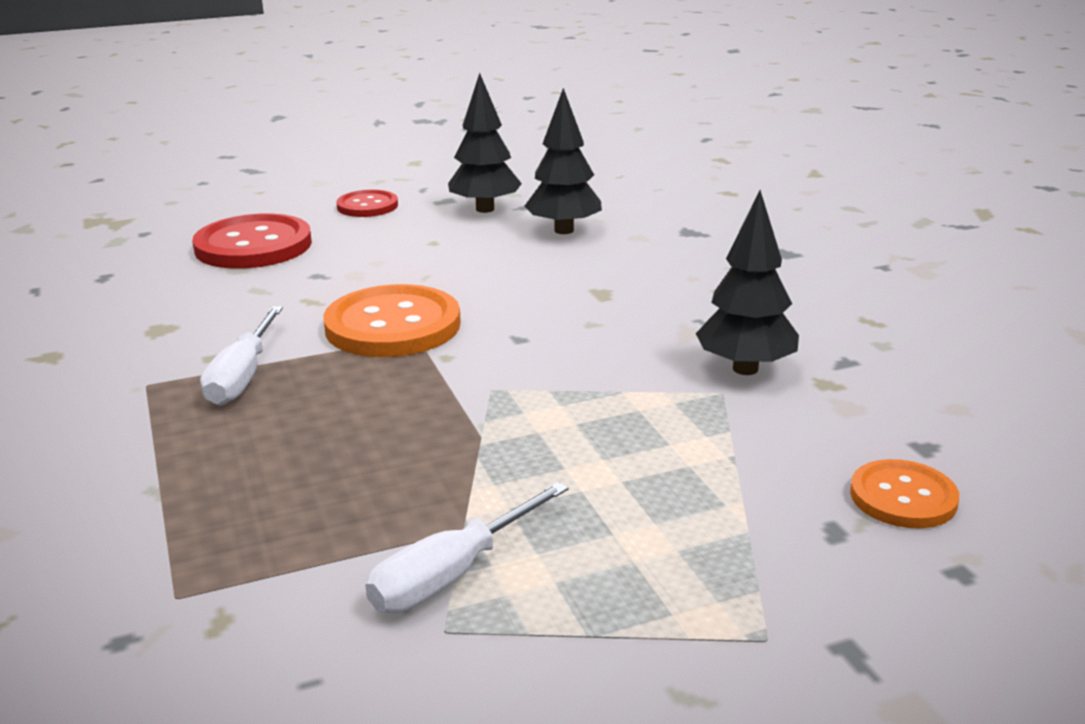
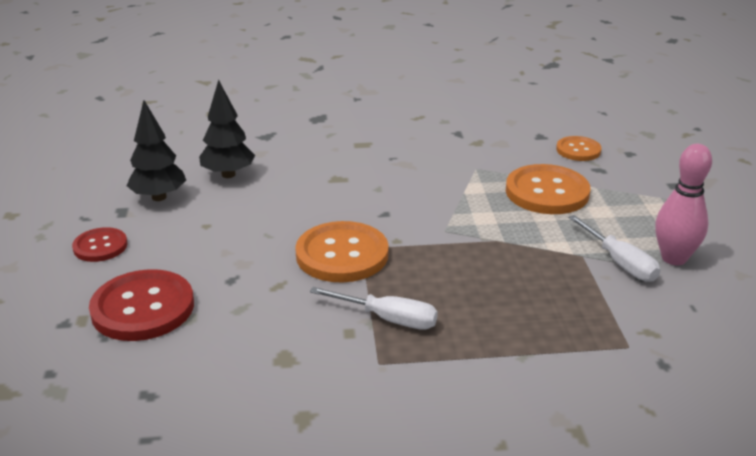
camera: 75 degrees left, 5 degrees up
(494, 651) = (674, 258): none -> pink bowling pin
(683, 472) = (547, 192): none -> orange button
(745, 369) = (454, 157): black tree -> none

